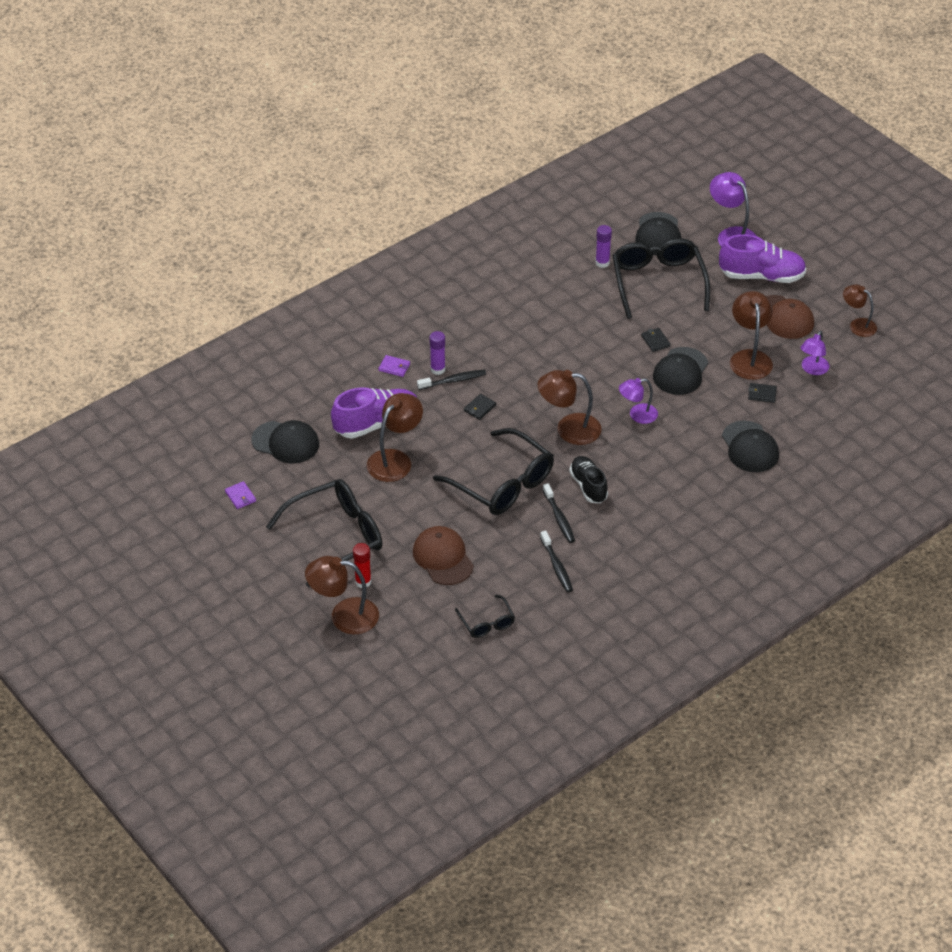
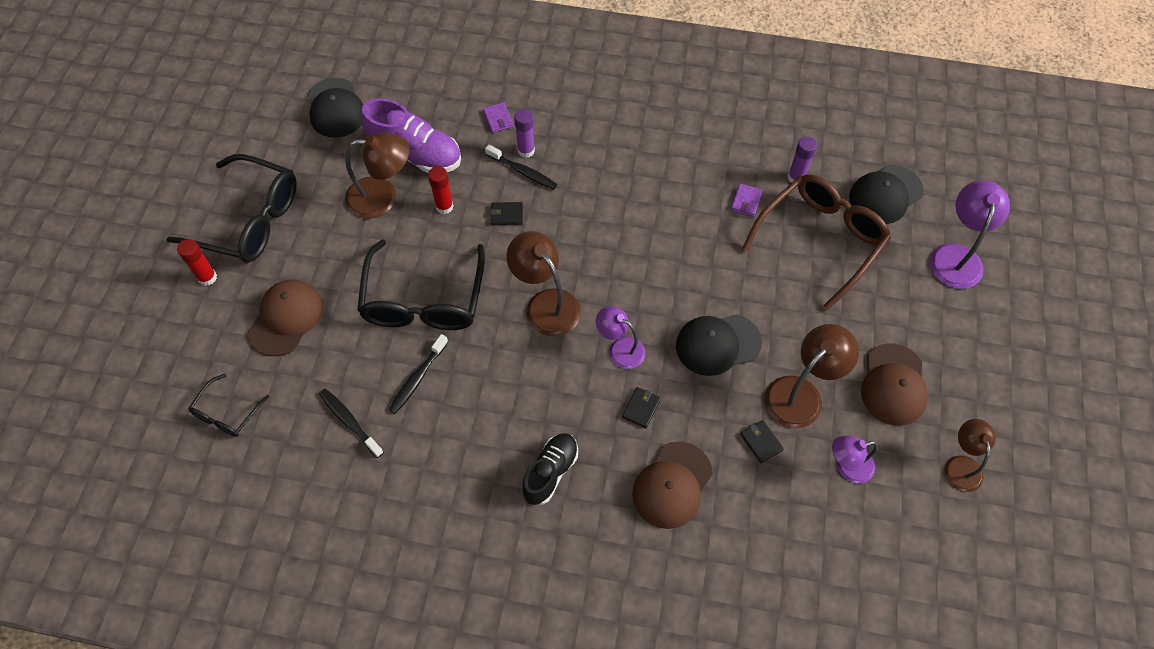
camera: 50 degrees right, 15 degrees up
(240, 496) = (244, 122): purple wallet -> purple wallet (746, 201)
(344, 616) = (153, 292): brown lamp -> none
(438, 434) = (444, 206): none -> red glue stick
(557, 566) = (349, 422): black toothbrush -> black toothbrush turned 105 degrees clockwise
(588, 486) = (482, 373): black shoe -> black shoe (550, 472)
(655, 341) = (738, 293): black wallet -> black wallet (641, 408)
(658, 282) = (820, 240): black glasses -> brown glasses
(750, 447) = (672, 485): black cap -> brown cap
(761, 276) = (930, 322): purple shoe -> none

